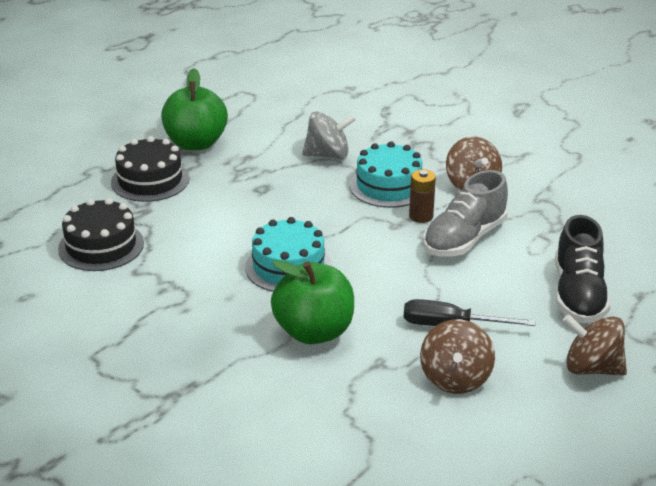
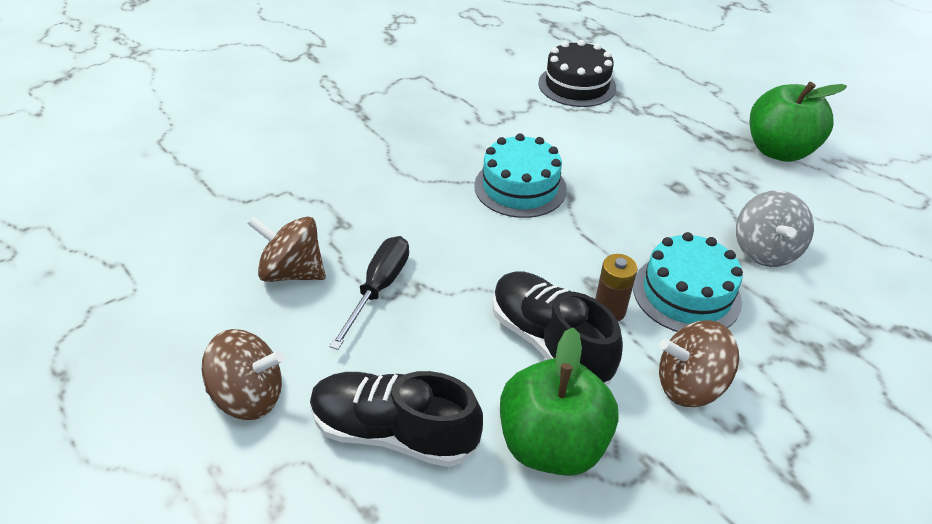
camera: 100 degrees right, 10 degrees up
(150, 180) = (694, 116): black cake -> none
(314, 332) = (407, 189): green apple -> green apple (552, 444)
(464, 239) = (549, 342): grey shoe -> black shoe
(591, 368) = (249, 396): brown spinning top -> brown spinning top turned 60 degrees clockwise

